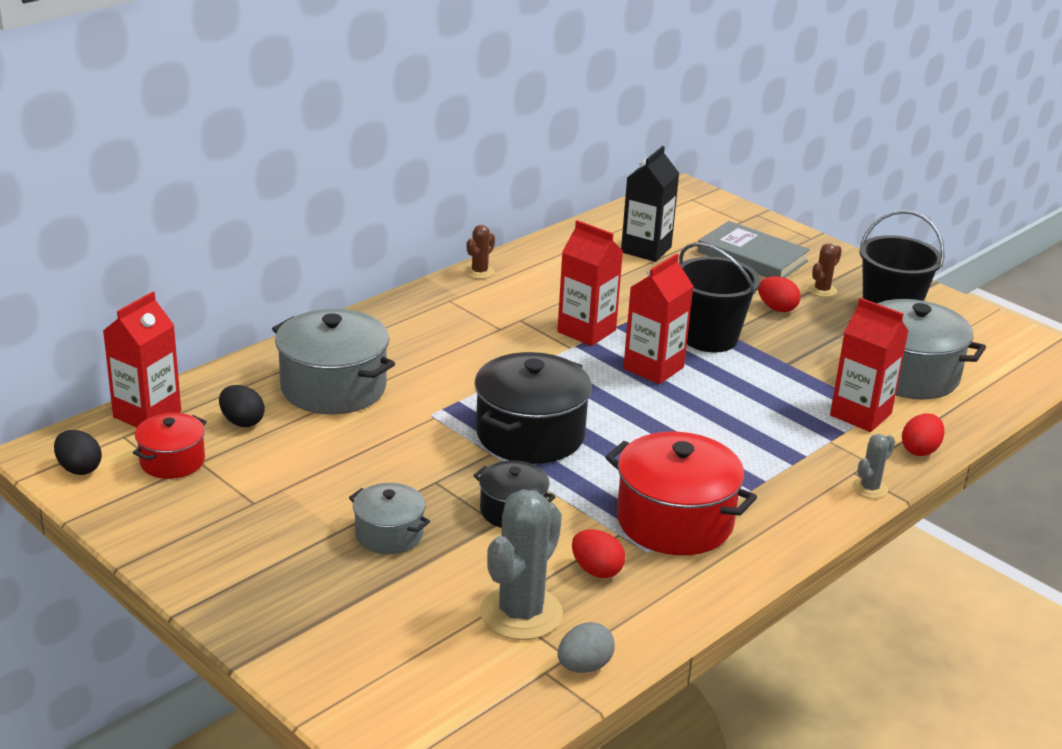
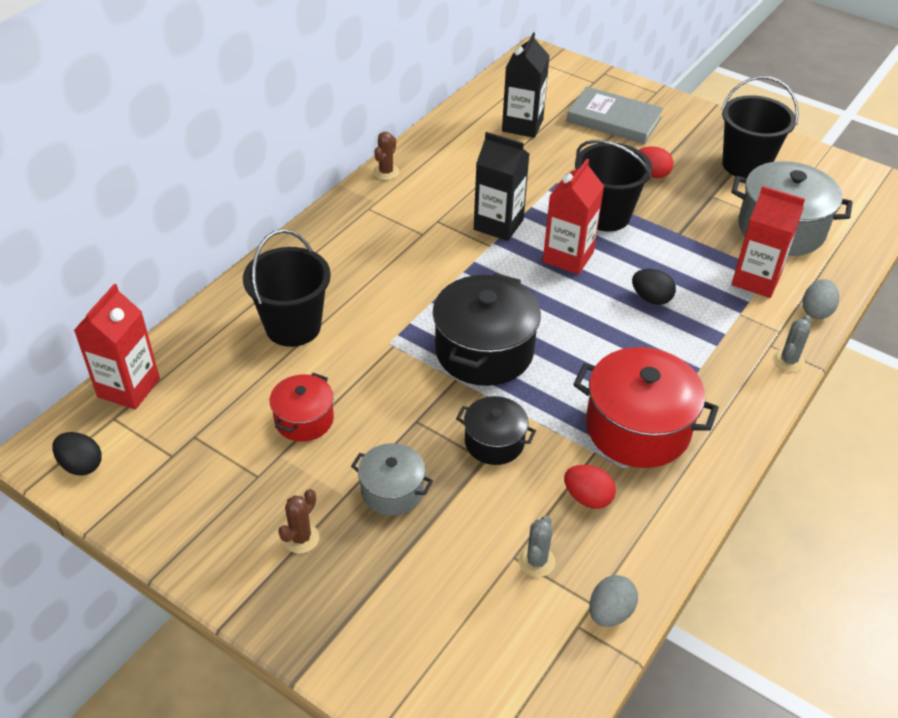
camera: 10 degrees left, 15 degrees up
(172, 461) = (168, 440): red pot -> red pot (304, 419)
(242, 422) = (220, 381): black egg -> black egg (651, 298)
(333, 387) = (293, 326): grey pot -> black bucket
(521, 613) = (536, 561): grey cactus -> grey cactus, size x0.49
(586, 331) = (498, 224): red carton -> black carton
(822, 290) = (682, 148): brown cactus -> brown cactus (301, 538)
(920, 450) = (816, 311): red egg -> grey egg

